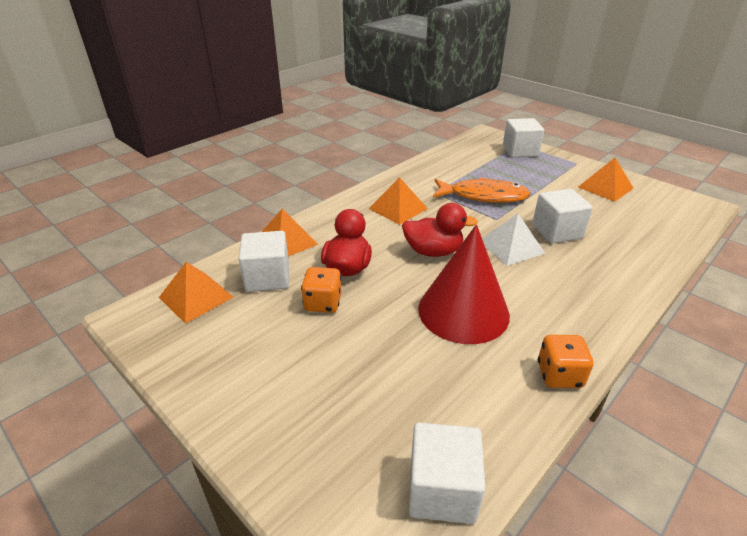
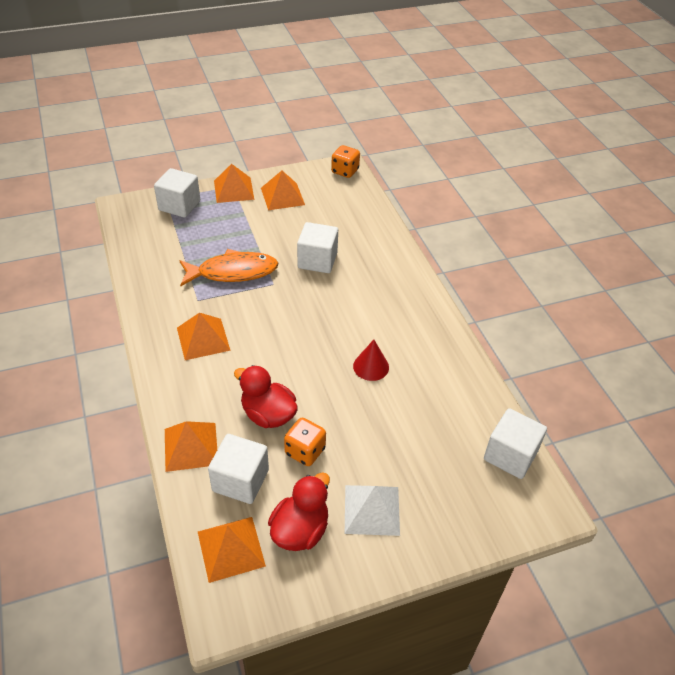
camera: 65 degrees left, 10 degrees up
(433, 251) = (287, 347): red duck -> red duck (300, 530)
(463, 311) = (371, 366): red cone -> red cone, size x0.47
(483, 196) = (233, 272): orange fish -> orange fish turned 45 degrees clockwise
(511, 247) = (316, 297): white pyramid -> white pyramid (372, 509)
(559, 375) = (457, 351): orange dice -> orange dice (345, 171)
(574, 165) = (234, 190): none -> orange pyramid

